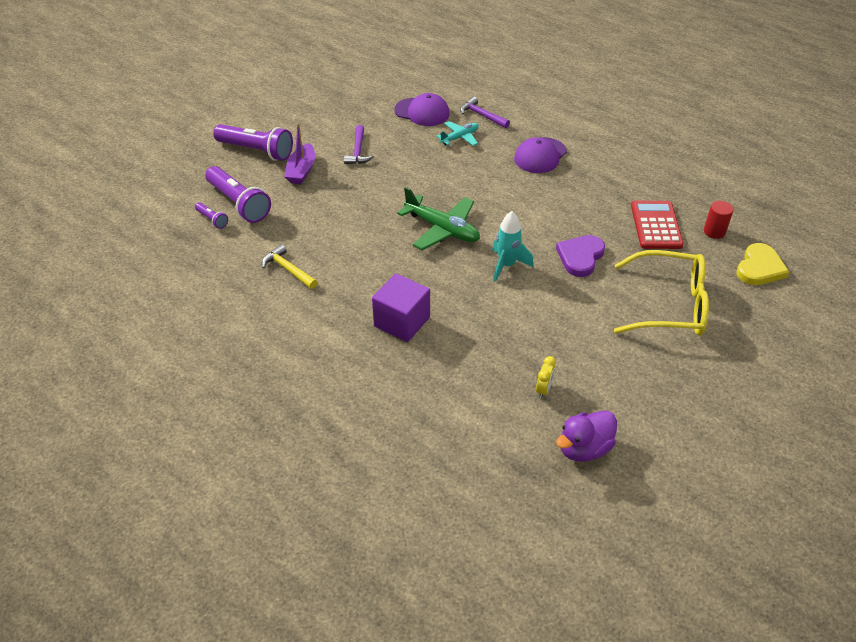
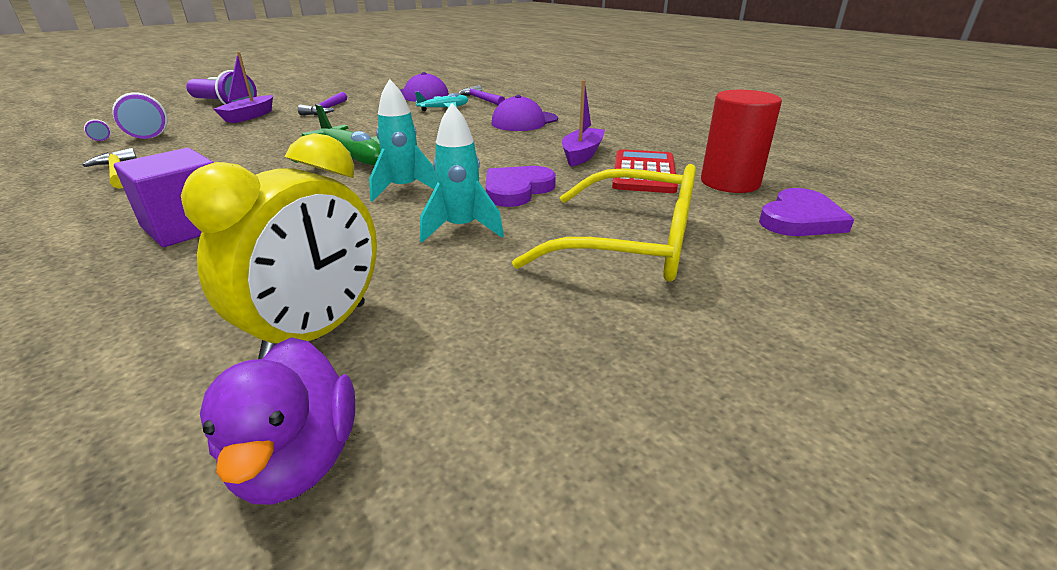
camera: 10 degrees right, 15 degrees down
(543, 389) = (317, 332): yellow clock -> yellow clock, size x2.35
(567, 303) = (461, 229): none -> turquoise rocket
(584, 448) = (297, 460): purple duck -> purple duck turned 75 degrees counterclockwise
(606, 205) = (582, 154): none -> purple boat
(714, 231) = (730, 183): red cylinder -> red cylinder, size x1.77
(759, 268) = (800, 219): yellow heart -> purple heart

